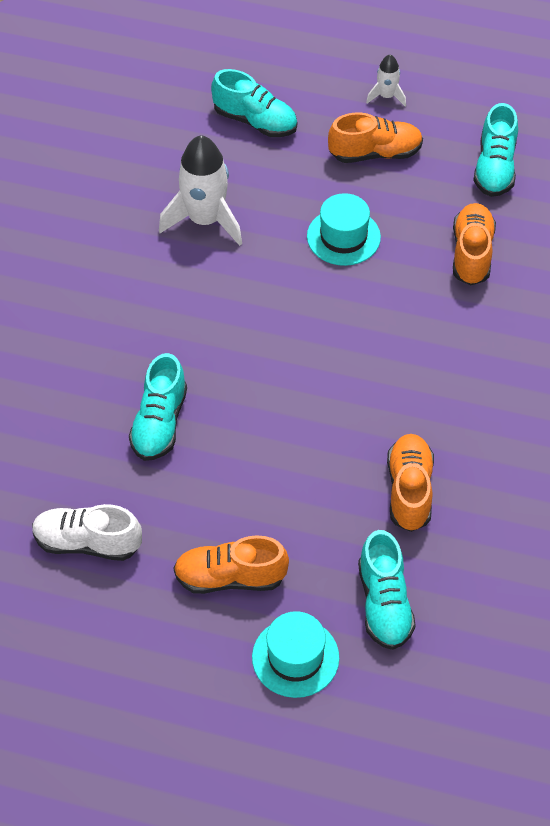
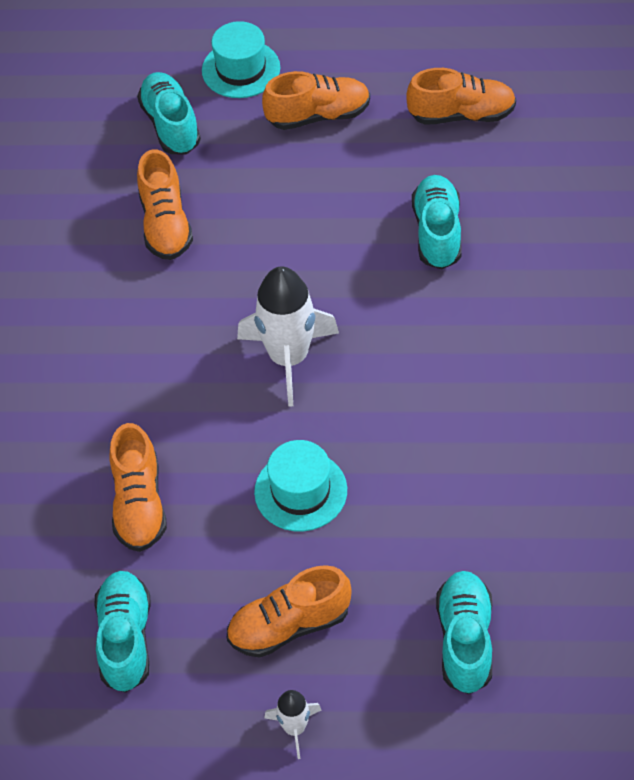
camera: 170 degrees right, 0 degrees up
(87, 543) = (461, 115): white shoe -> orange shoe
(205, 220) = (477, 475): white rocket -> white rocket (289, 358)
(255, 121) = (465, 640): turquoise shoe -> turquoise shoe turned 75 degrees clockwise

